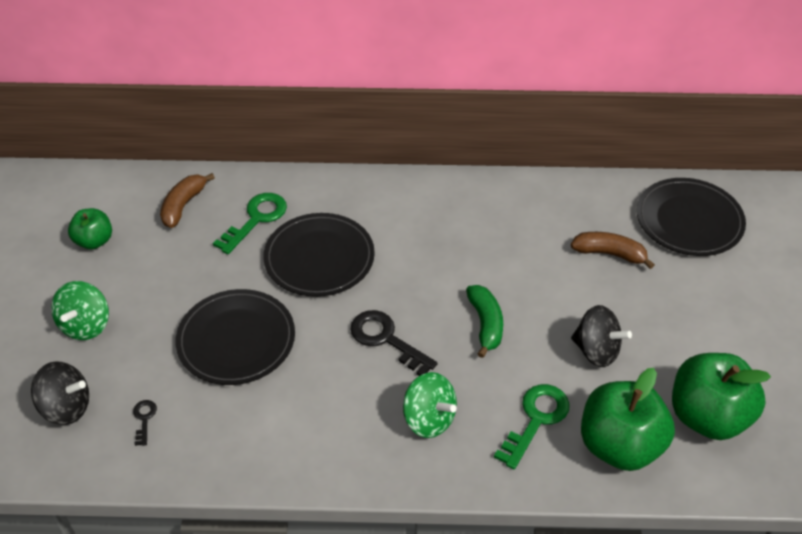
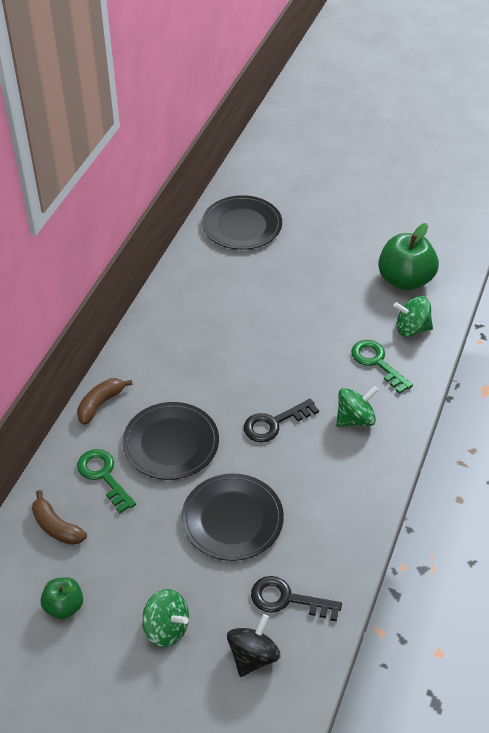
camera: 70 degrees left, 0 degrees up
(144, 419) = (287, 599): black key -> black key, size x2.01
(485, 324) = (285, 362): green banana -> none
(596, 350) = (333, 313): black spinning top -> none
(610, 254) = (252, 276): brown banana -> brown banana (100, 404)
(619, 445) = (411, 329): green apple -> green spinning top

